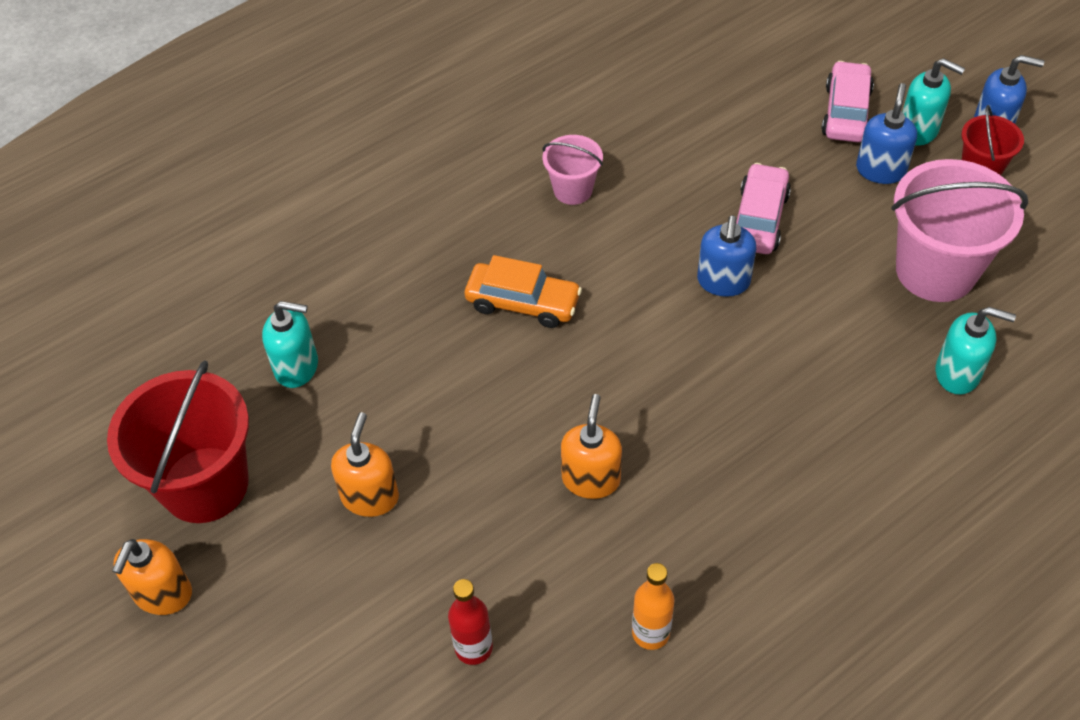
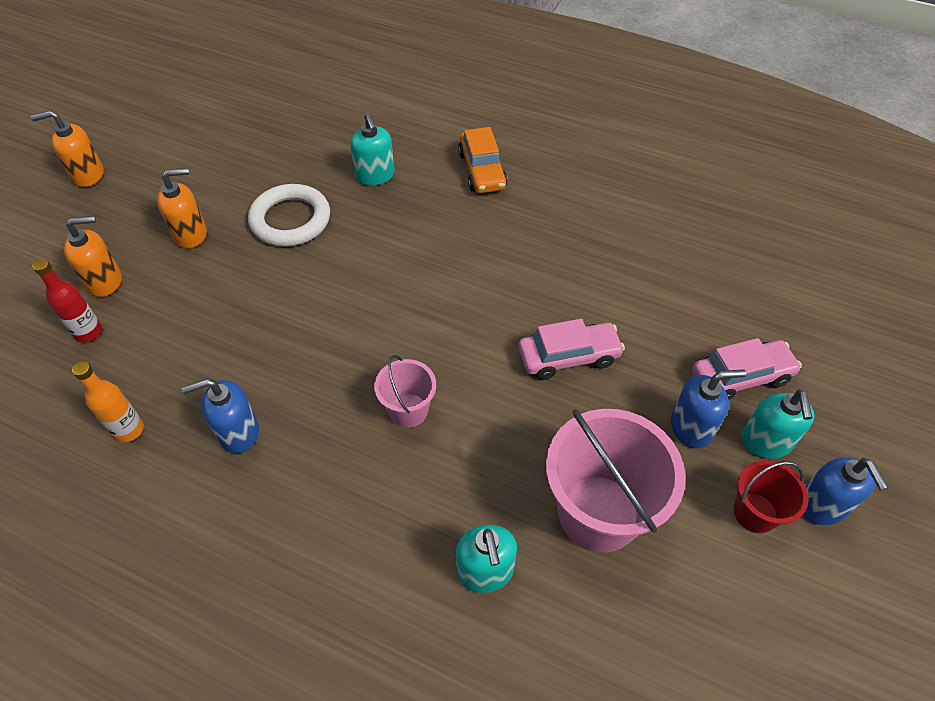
camera: 60 degrees right, 0 degrees up
(205, 484) = (171, 159): red bucket -> none
(297, 367) = (278, 160): turquoise soap dispenser -> turquoise soap dispenser (375, 176)
(415, 385) = (290, 220): none -> white ring
(523, 303) = (392, 246): orange car -> orange car (482, 170)
(573, 190) = (517, 232): pink bucket -> pink bucket (408, 410)
(591, 479) = (252, 343): orange soap dispenser -> orange soap dispenser (105, 281)
(723, 282) = (485, 356): blue soap dispenser -> blue soap dispenser (238, 433)

